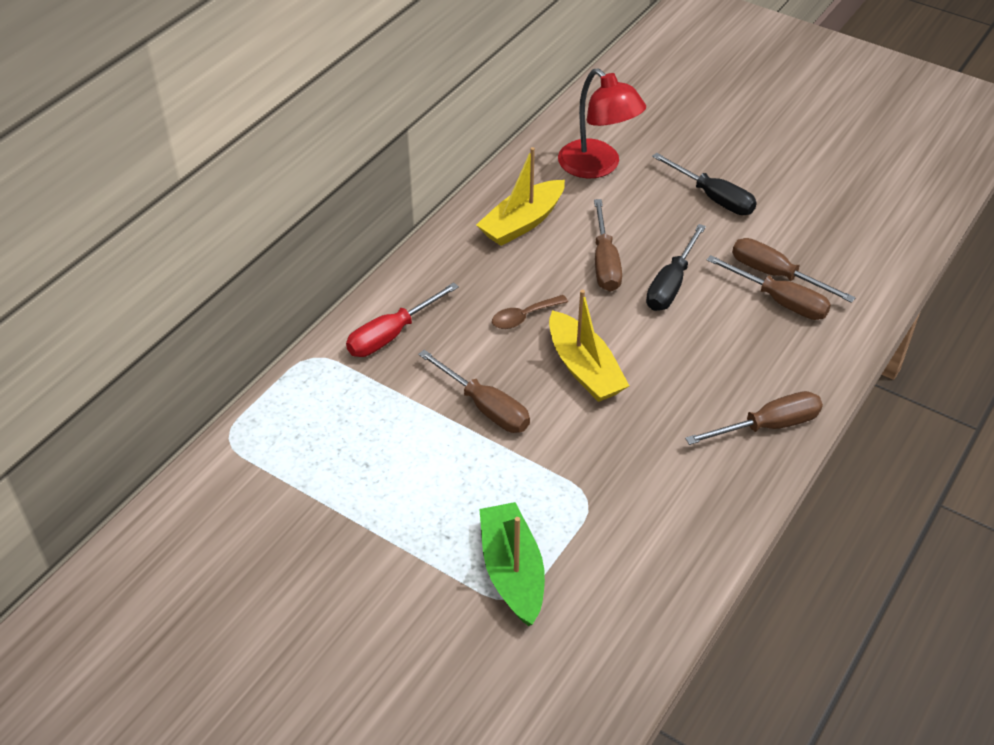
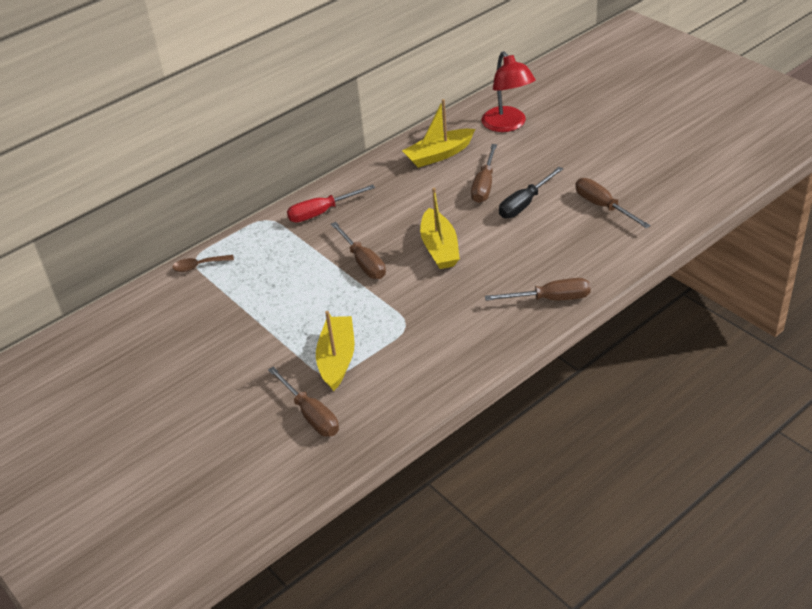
camera: 20 degrees right, 5 degrees down
(512, 571) = (337, 359): green boat -> yellow boat
(523, 317) = (413, 212): brown spoon -> brown spoon (199, 266)
(713, 198) = (581, 153): black screwdriver -> none
(779, 301) = (597, 223): brown screwdriver -> brown screwdriver (311, 414)

